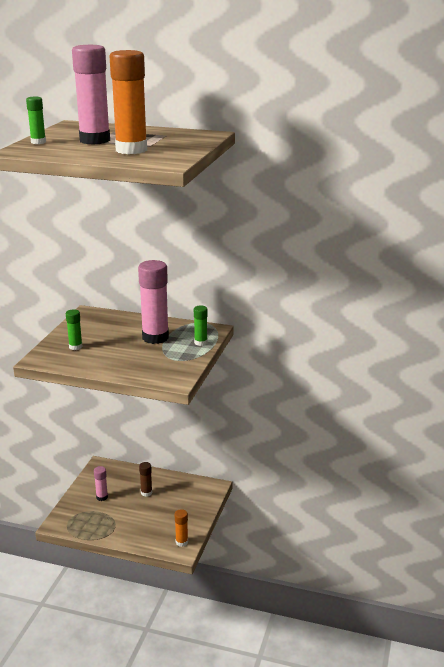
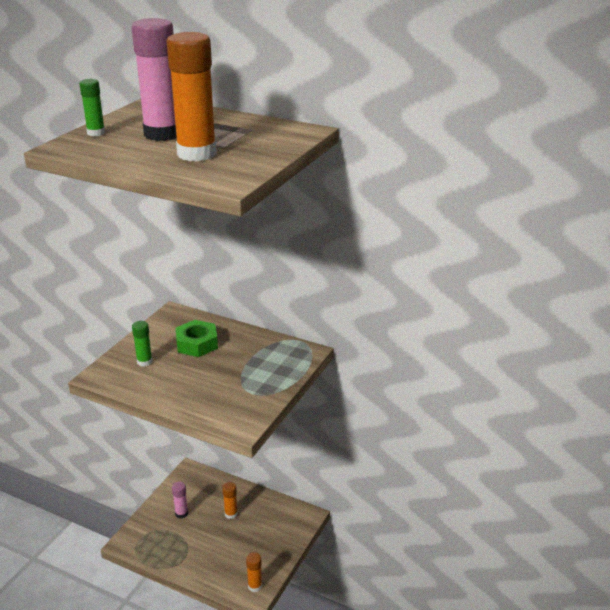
camera: 10 degrees right, 5 degrees up
(116, 331) = (197, 344): none -> green nut
(146, 493) = (231, 514): brown glue stick -> orange glue stick
(155, 337) = (238, 357): pink glue stick -> none
(200, 342) = (288, 370): green glue stick -> none

